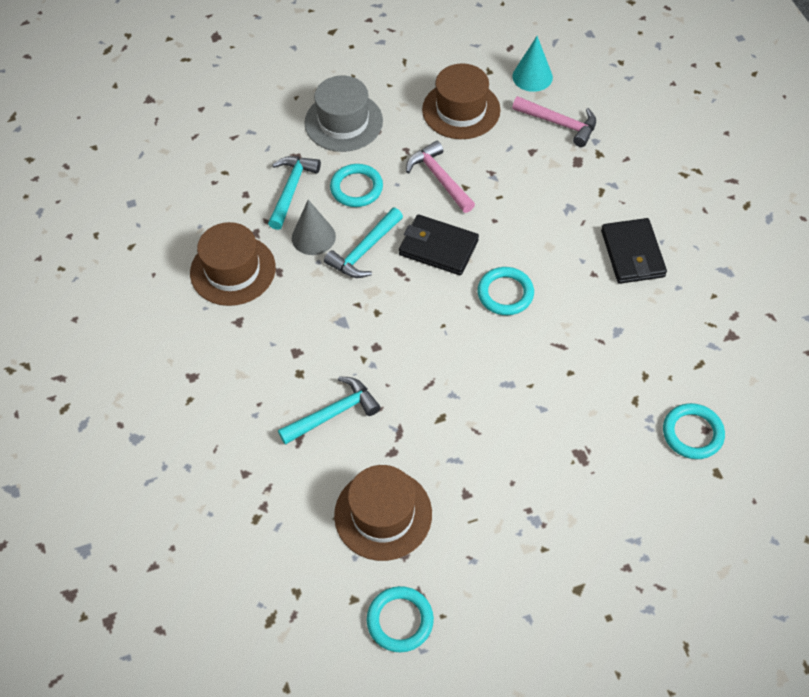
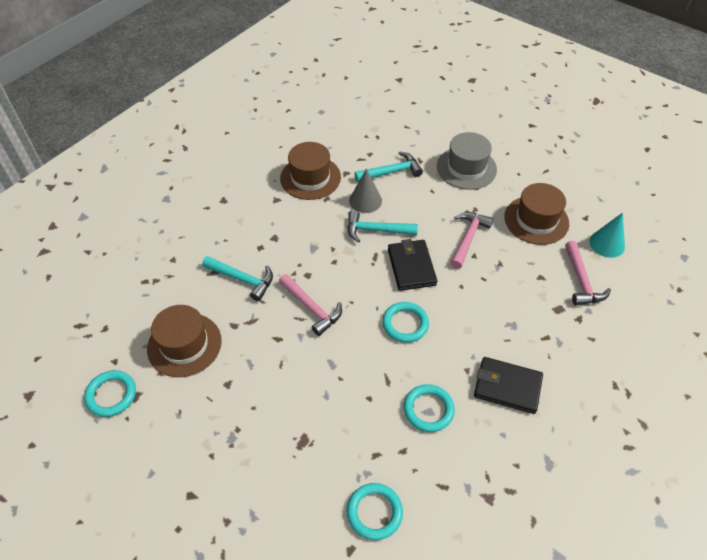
camera: 55 degrees right, 5 degrees down
(356, 188) = (421, 201): turquoise ring -> turquoise ring (428, 409)
(424, 366) = (311, 308): none -> pink hammer
(632, 254) = (507, 387): black wallet -> black wallet turned 60 degrees clockwise

